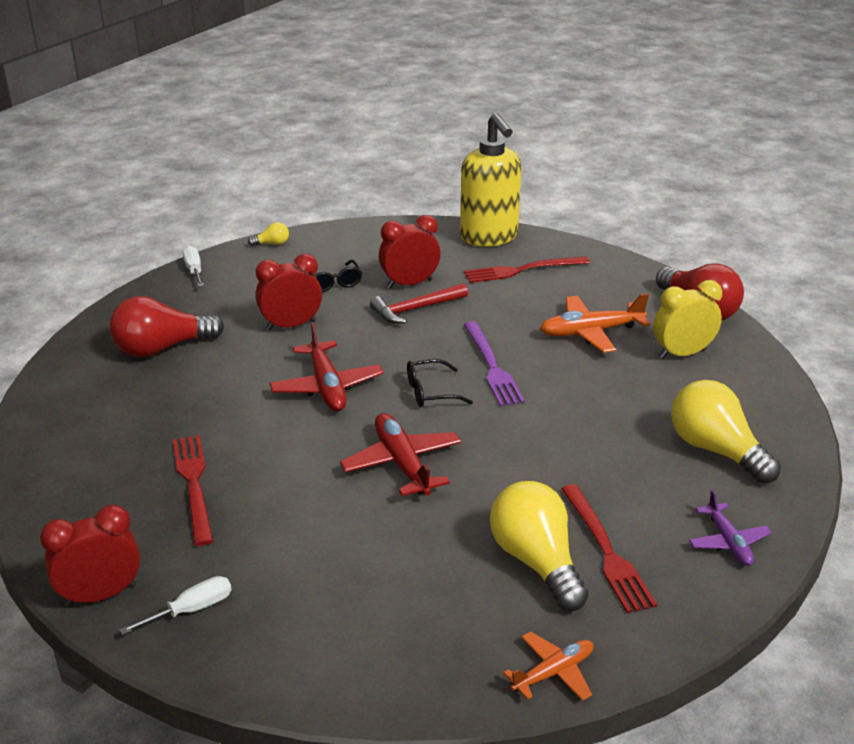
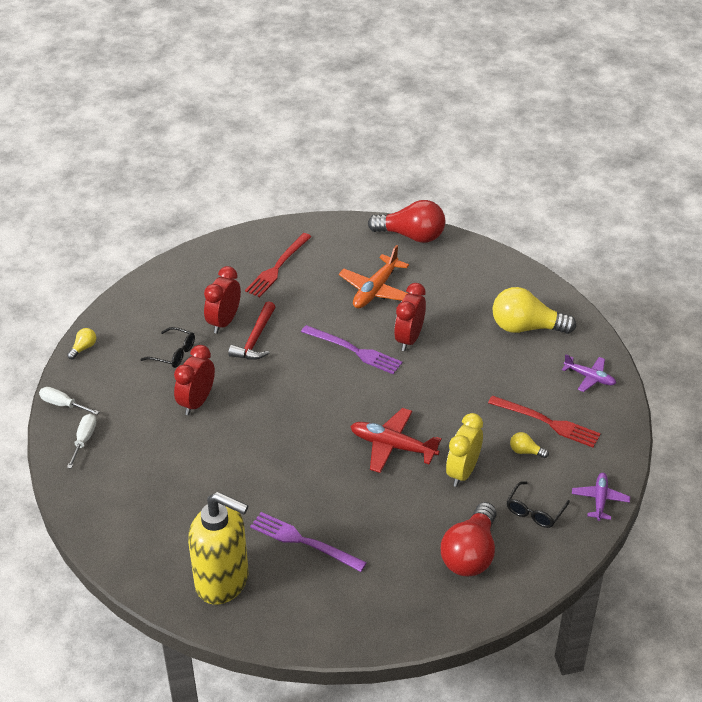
camera: 45 degrees left, 10 degrees up
(101, 595) = (354, 634): red clock -> red clock (409, 339)
(162, 348) = (140, 475): red light bulb -> red light bulb (470, 554)
(191, 610) = (410, 603): white screwdriver -> white screwdriver (84, 440)
(194, 484) = (304, 541): red fork -> purple fork
(327, 387) = (283, 429): red plane -> none
(430, 392) = (345, 391): black glasses -> black glasses (534, 511)
(489, 237) = (222, 252): yellow soap dispenser -> yellow soap dispenser (223, 581)
(536, 561) = (525, 451): yellow light bulb -> yellow light bulb, size x0.43
(553, 672) = (600, 499): orange plane -> purple plane
(682, 354) = (439, 274): yellow clock -> yellow clock (462, 472)

